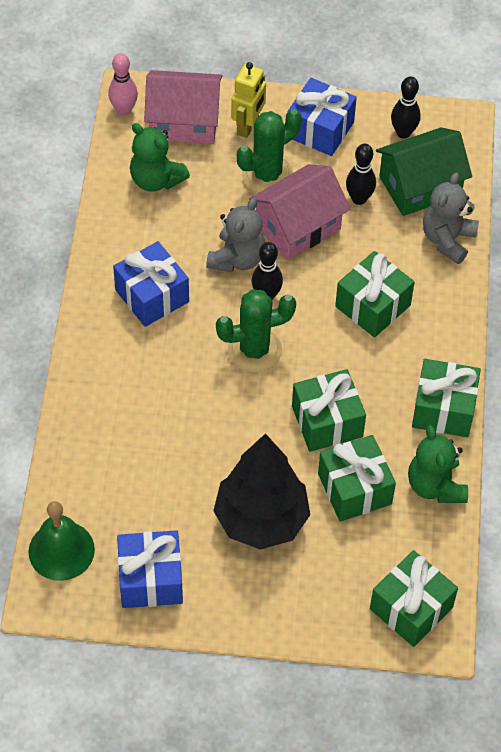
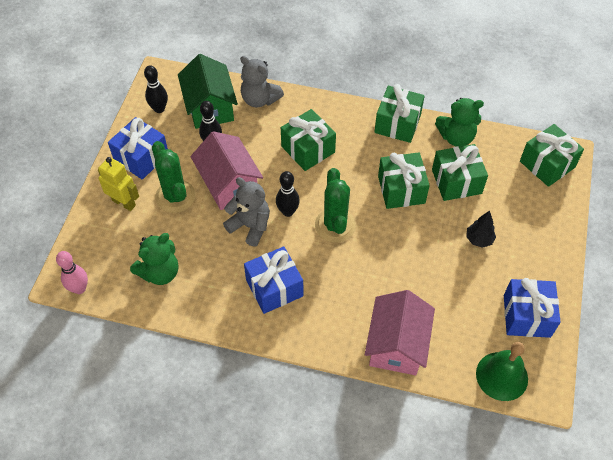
camera: 80 degrees left, 0 degrees up
(184, 121) = (106, 246): pink house -> pink house (396, 344)
(261, 520) = (479, 239): black tree -> black tree, size x0.43

